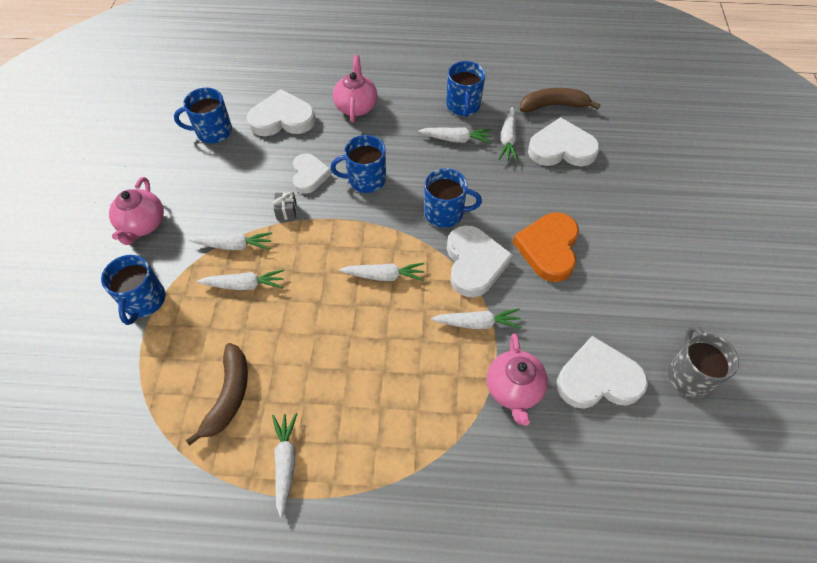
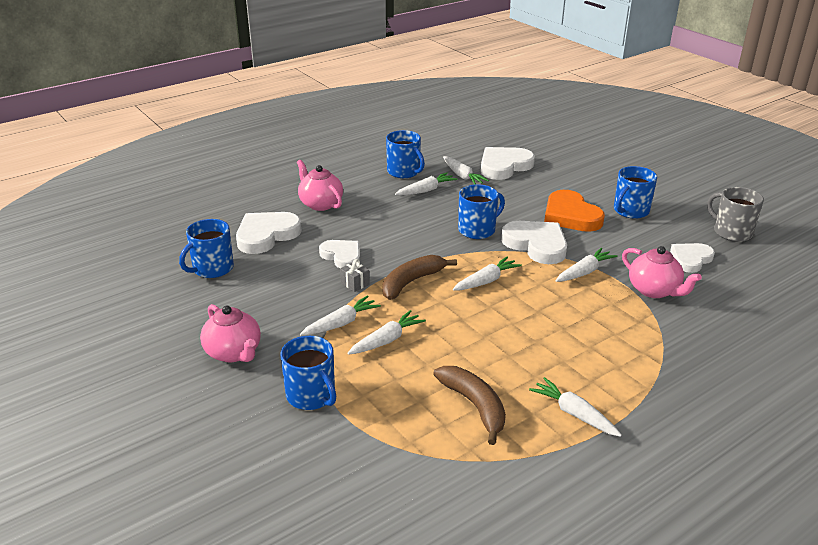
camera: 40 degrees left, 25 degrees down
(365, 179) = (392, 239): blue mug -> blue mug (630, 211)
(553, 105) = (467, 148): brown banana -> brown banana (411, 282)
(598, 378) = (690, 259): white heart -> white heart, size x0.66

